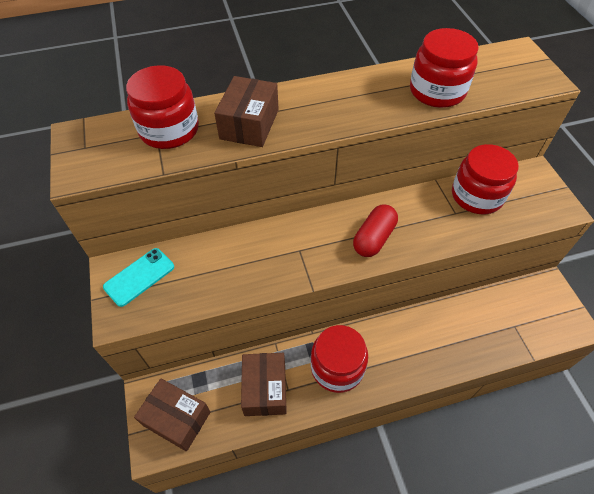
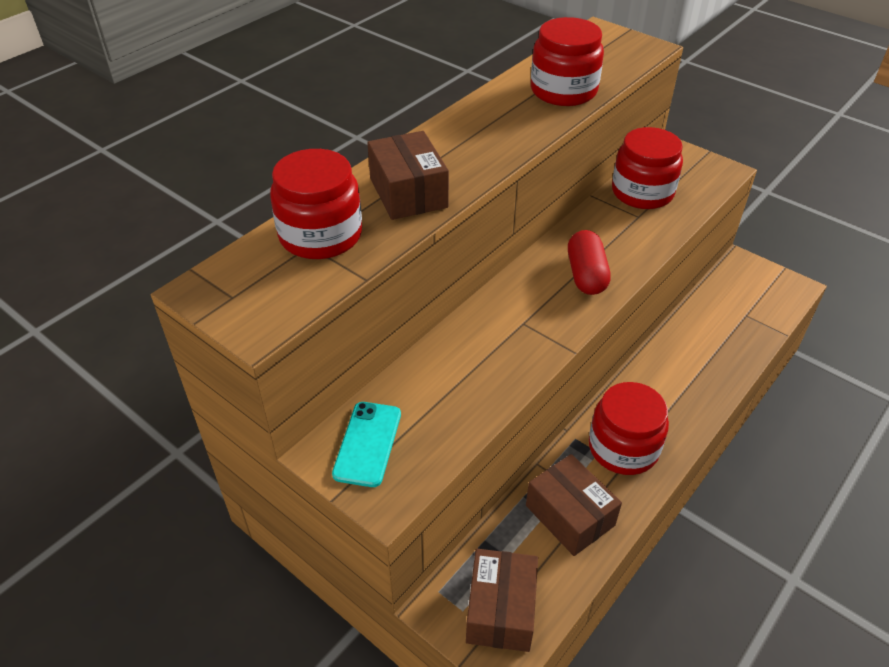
camera: 35 degrees left, 10 degrees down
(177, 418) = (501, 610): brown box -> brown box turned 75 degrees counterclockwise

